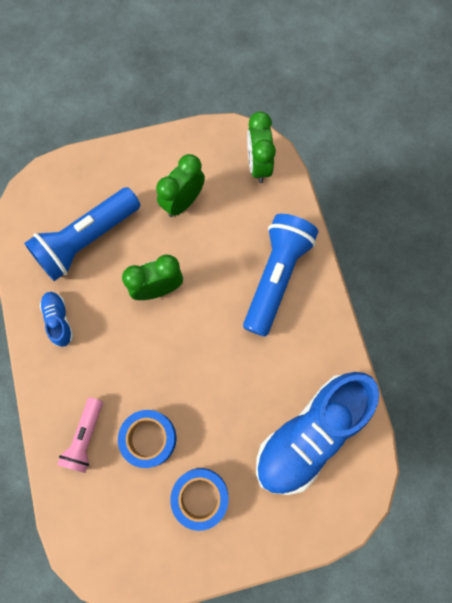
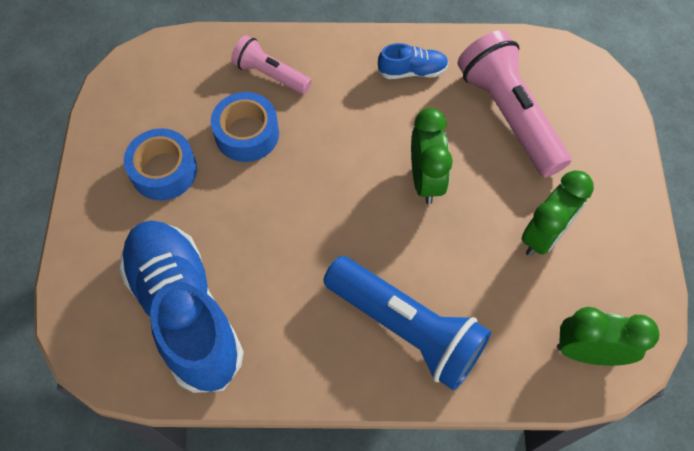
camera: 105 degrees right, 10 degrees down
(87, 240) = (508, 115): blue flashlight -> pink flashlight
(183, 202) = (543, 235): green clock -> green clock turned 75 degrees clockwise

